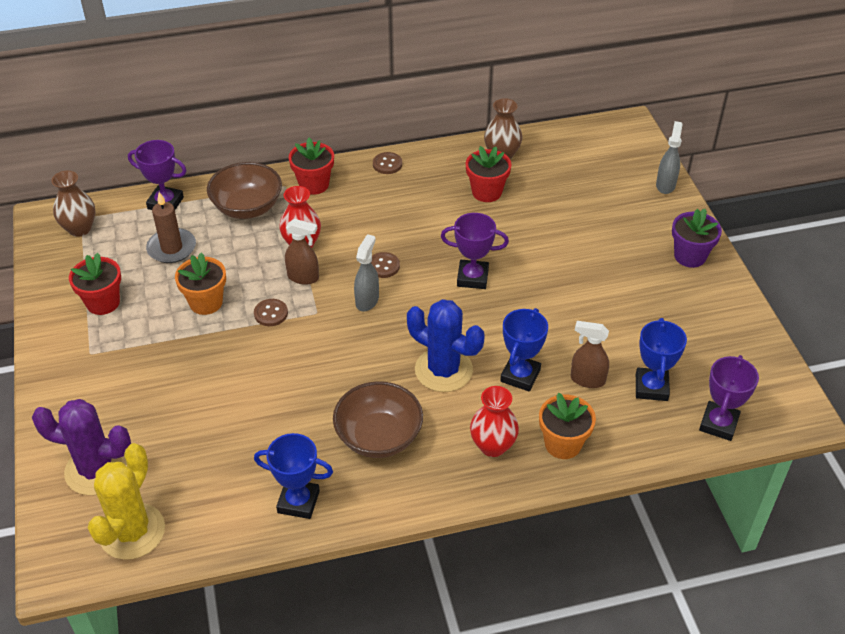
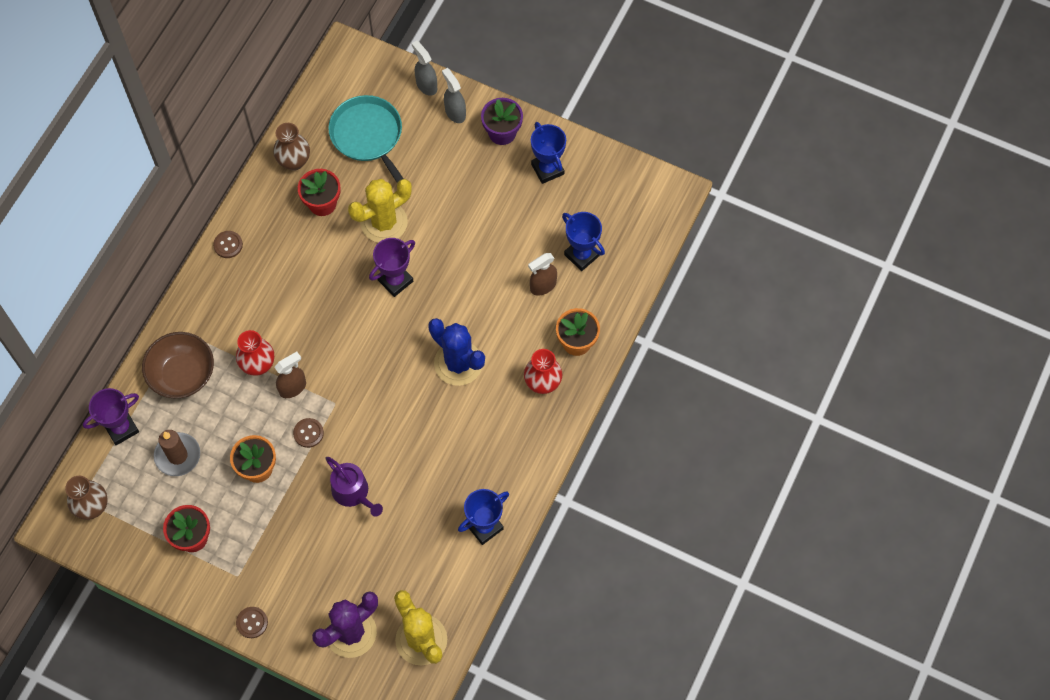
camera: 50 degrees left, 20 degrees up
(242, 380) = (353, 493): none -> purple watering can
(314, 184) = (201, 311): red flower pot -> none
(367, 300) = (354, 363): grey spray bottle -> grey spray bottle (455, 112)
(378, 437) = (476, 443): brown bowl -> none
(383, 266) = (331, 328): brown button -> brown button (252, 622)
(443, 370) = (458, 363): blue cactus -> blue cactus turned 60 degrees clockwise
(515, 237) = (384, 222): none -> yellow cactus
(520, 375) = (504, 322): blue trophy -> blue trophy (547, 169)
(577, 181) = (368, 136): none -> turquoise pan
(718, 424) = (640, 243): purple trophy -> none

